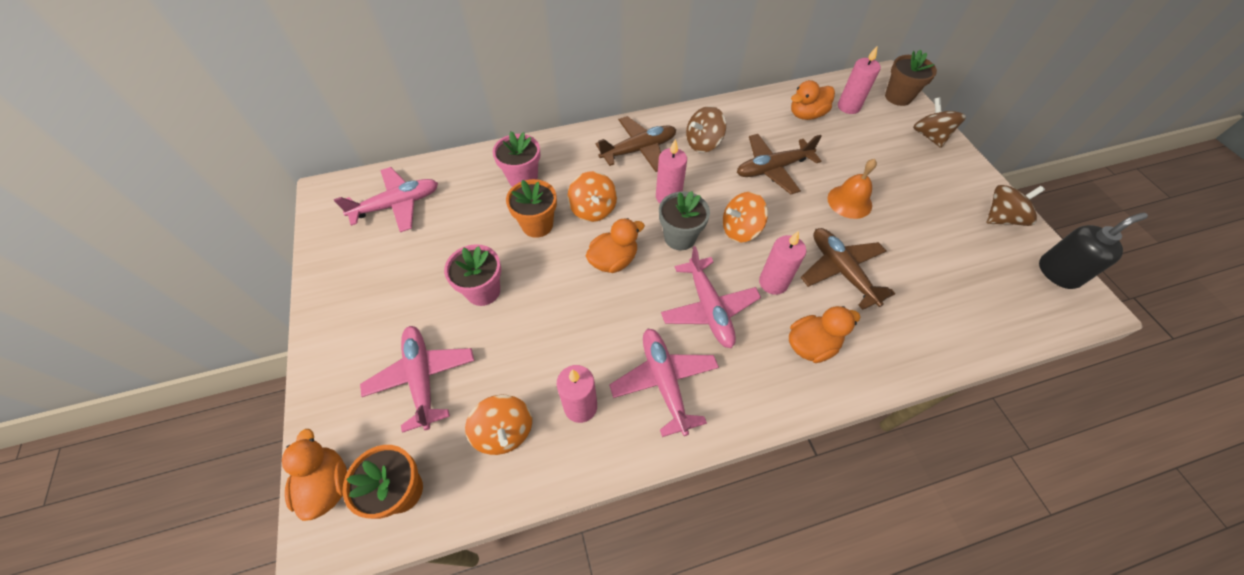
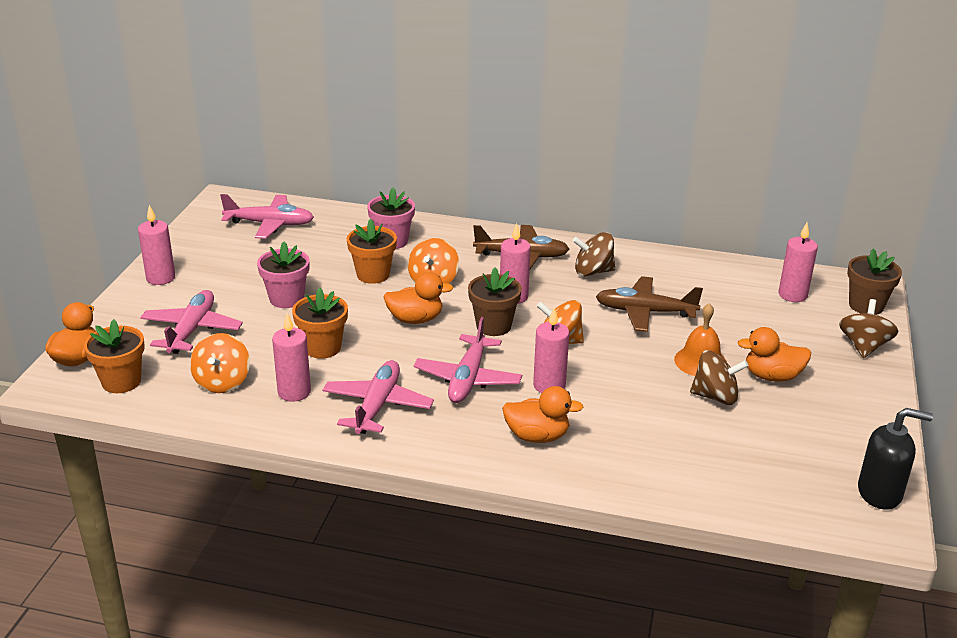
camera: 30 degrees right, 25 degrees down
(338, 323) = (161, 278): none -> pink candle
(562, 336) = (322, 348): none -> orange flower pot
(679, 237) = (493, 326): grey flower pot -> brown flower pot
(806, 114) = (734, 286): orange duck -> orange duck (772, 376)
(841, 271) = (629, 403): brown plane -> none
(1001, 218) = (867, 433): brown spinning top -> brown spinning top (715, 396)

